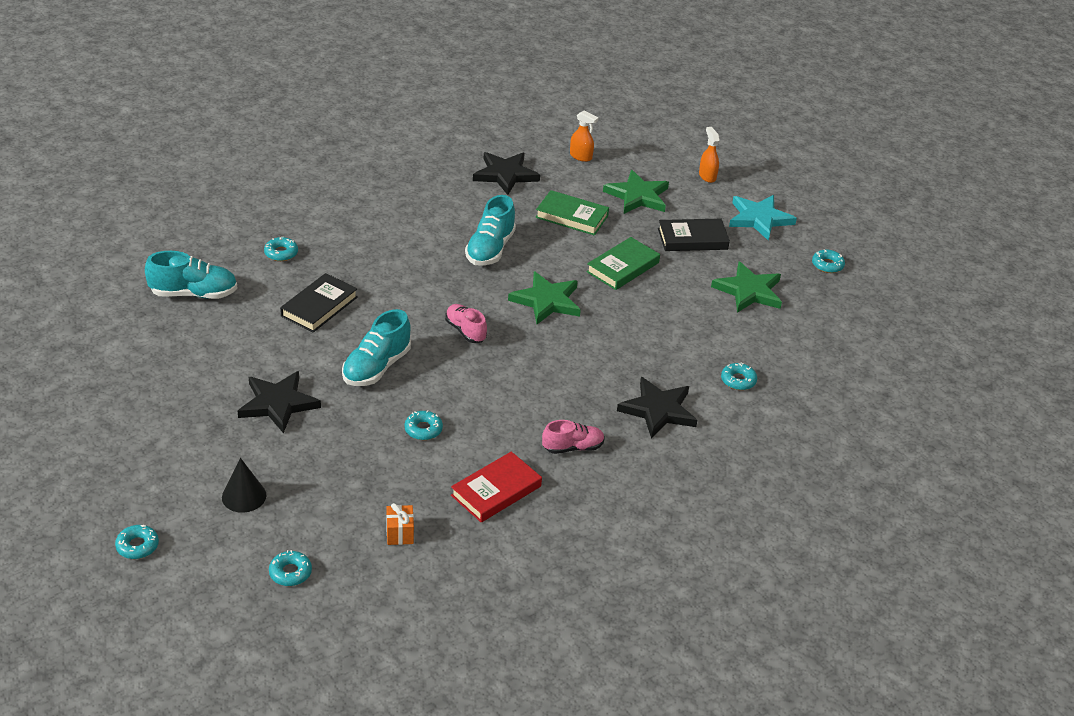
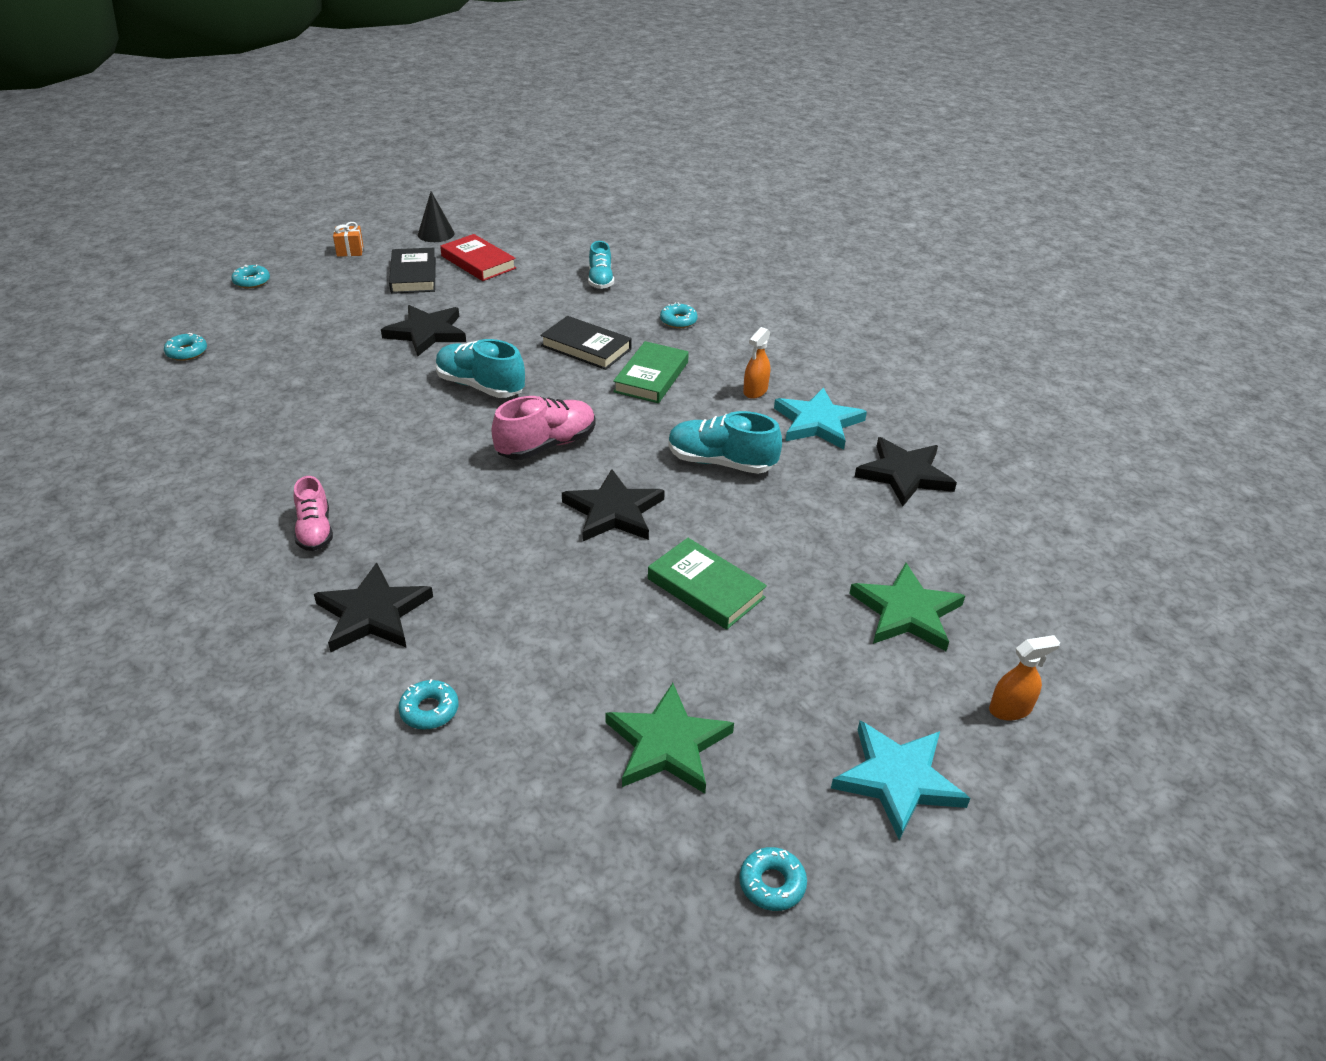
camera: 90 degrees right, 0 degrees up
(194, 294) = (600, 280): turquoise shoe -> turquoise shoe, size x0.66
(244, 496) = (297, 324): black cone -> black cone (436, 234)
(400, 533) = (213, 409): orange gift -> orange gift (350, 251)
(423, 429) = (371, 419): turquoise donut -> none
(442, 201) = (818, 422): none -> turquoise star
(465, 331) = (546, 445): pink shoe -> pink shoe, size x1.51
(496, 491) = (256, 471): red book -> red book (478, 262)
(546, 301) = (613, 511): green star -> black star
(572, 216) = (822, 537): green book -> green book (651, 377)
(581, 156) = (991, 550): orange spray bottle -> orange spray bottle (755, 391)
(692, 239) = (804, 676): black book -> black book (413, 275)

